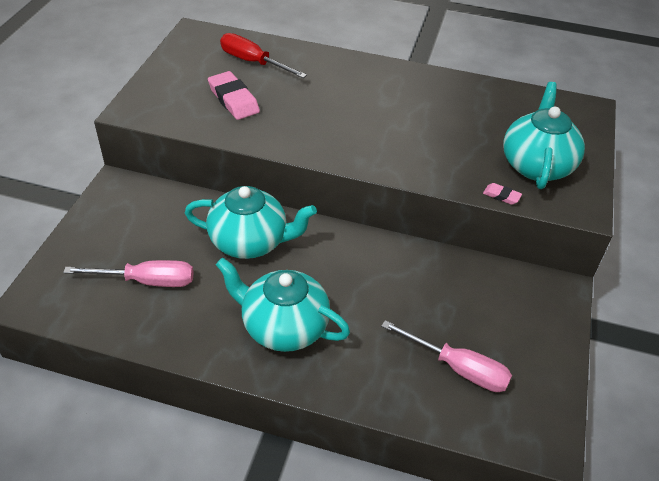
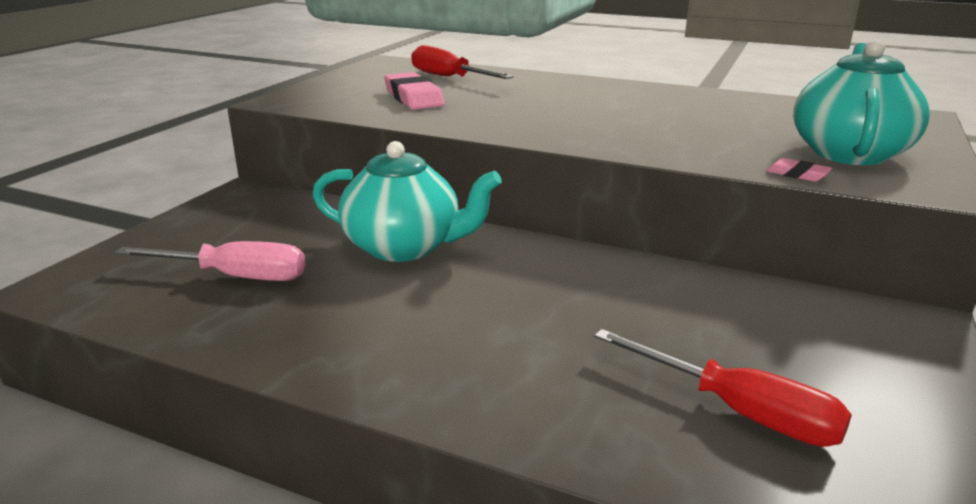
camera: 10 degrees right, 20 degrees down
(283, 327) = (427, 337): turquoise teapot -> none
(458, 368) = (738, 411): pink screwdriver -> red screwdriver

